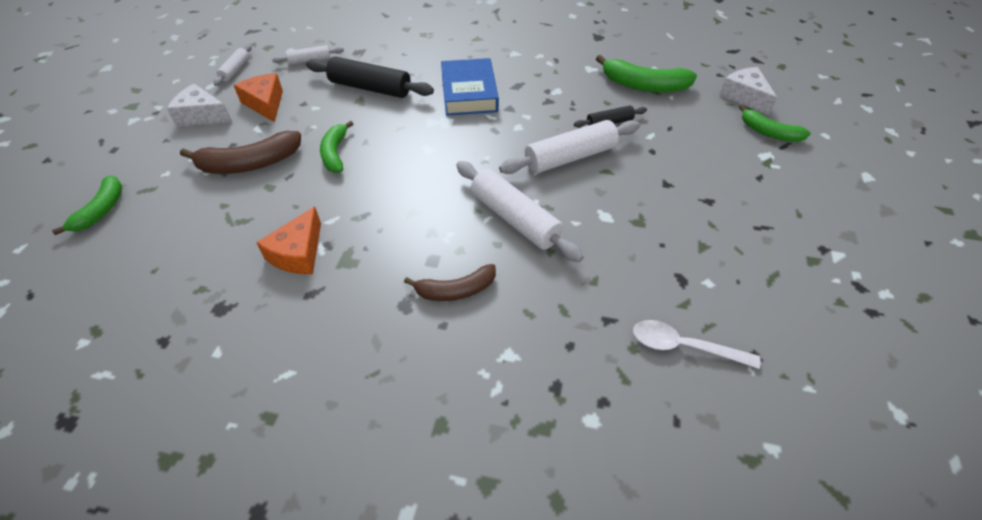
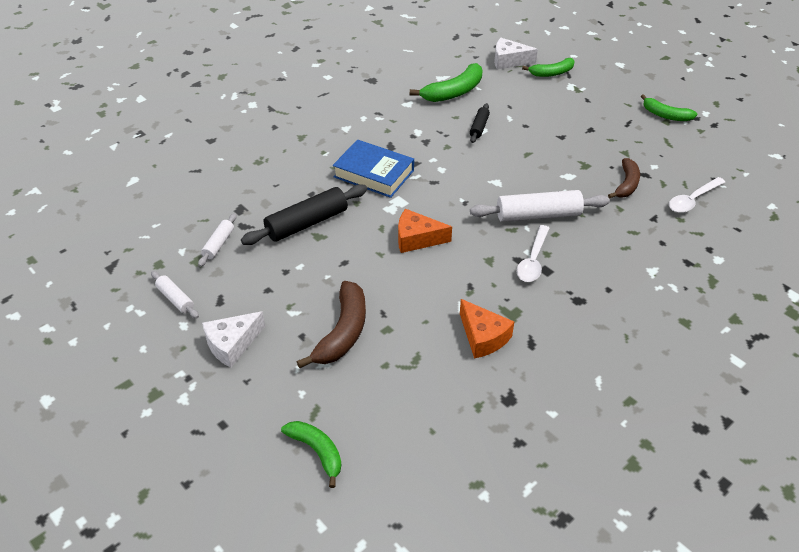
camera: 55 degrees left, 5 degrees down
(265, 104) = (259, 295): orange cheese -> orange cheese (417, 239)
(335, 153) = (379, 276): green banana -> green banana (665, 115)
(439, 244) = (533, 260): none -> white spoon
(455, 290) = (582, 271): brown banana -> brown banana (626, 184)
(570, 157) = (499, 162): white rolling pin -> none

